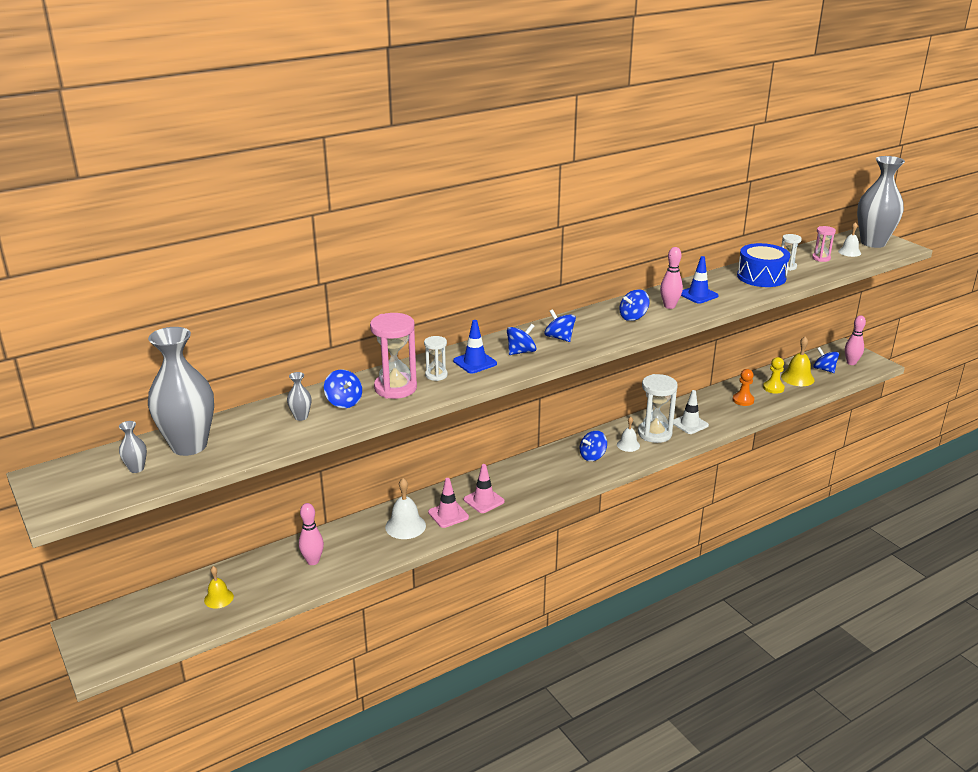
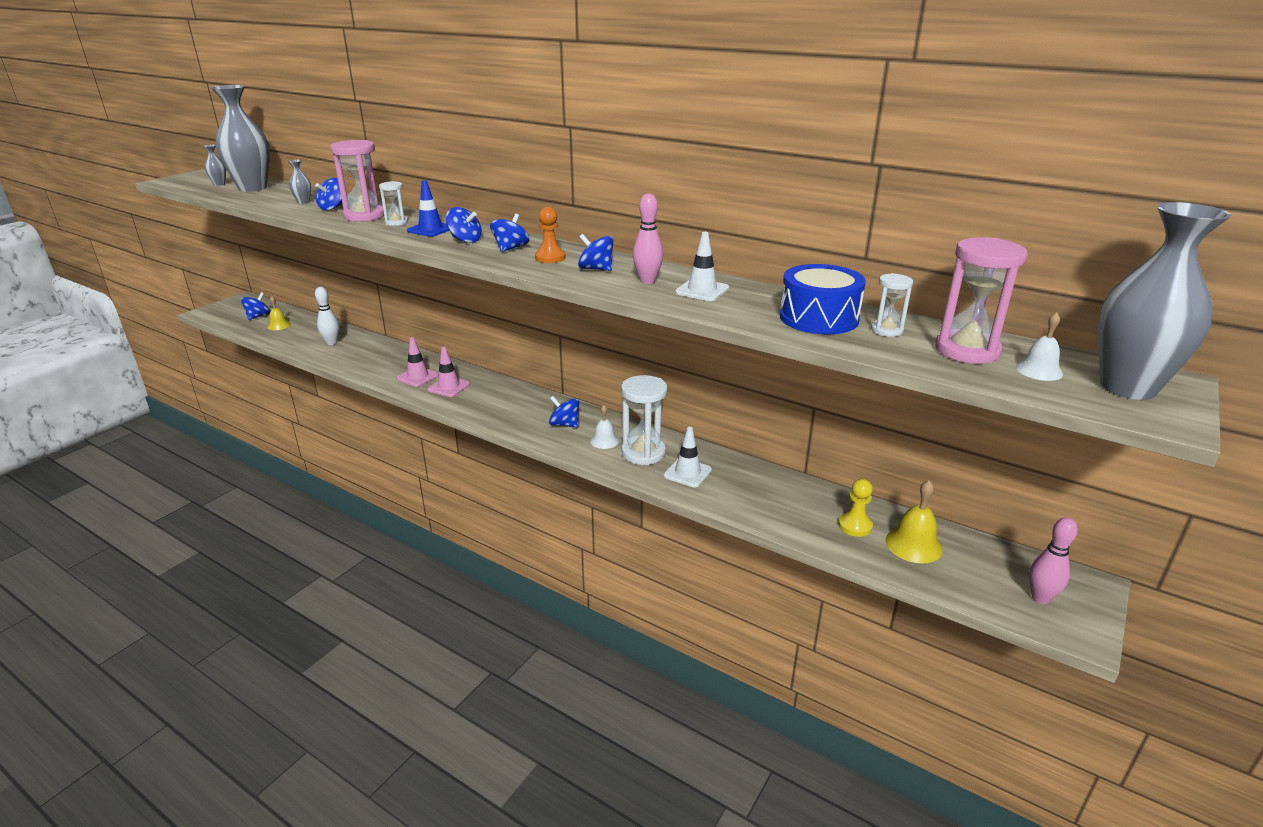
camera: 65 degrees right, 0 degrees up
(313, 561) = (331, 343): pink bowling pin -> white bowling pin
(405, 526) = (393, 364): white bell -> none
(698, 295) = (702, 290): blue traffic cone -> white traffic cone
(743, 400) = (790, 504): orange pawn -> orange pawn (550, 258)
(821, 258) = (966, 350): pink hourglass -> pink hourglass, size x1.86
(824, 369) = (976, 569): blue spinning top -> blue spinning top (258, 316)

